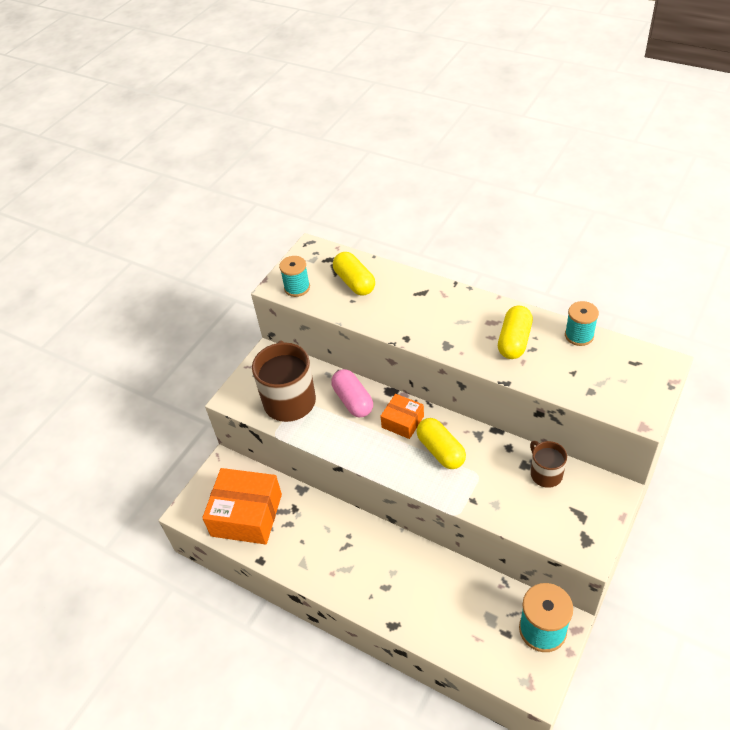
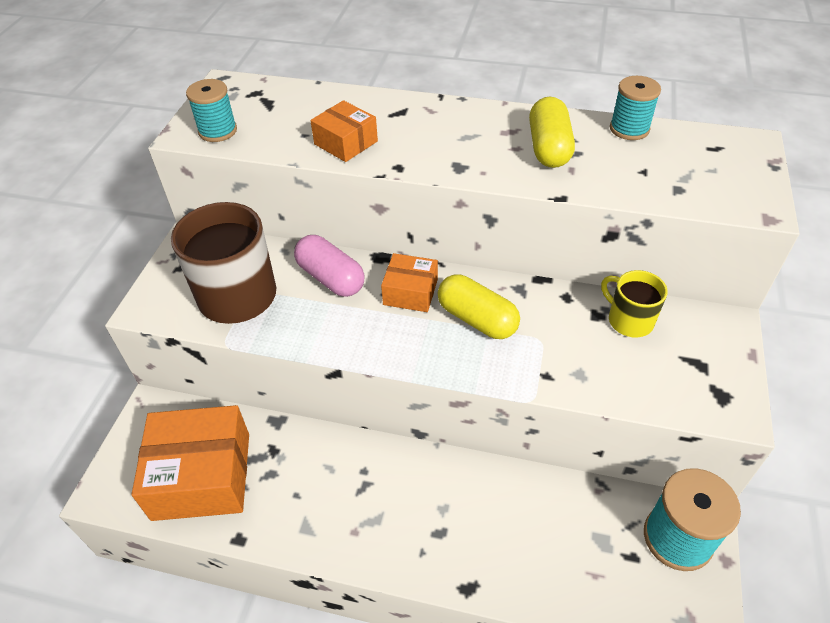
camera: 20 degrees left, 0 degrees up
(354, 282) = (300, 113): yellow capsule -> none
(377, 312) = (346, 143): none -> orange box
(545, 474) = (629, 320): brown mug -> yellow mug

